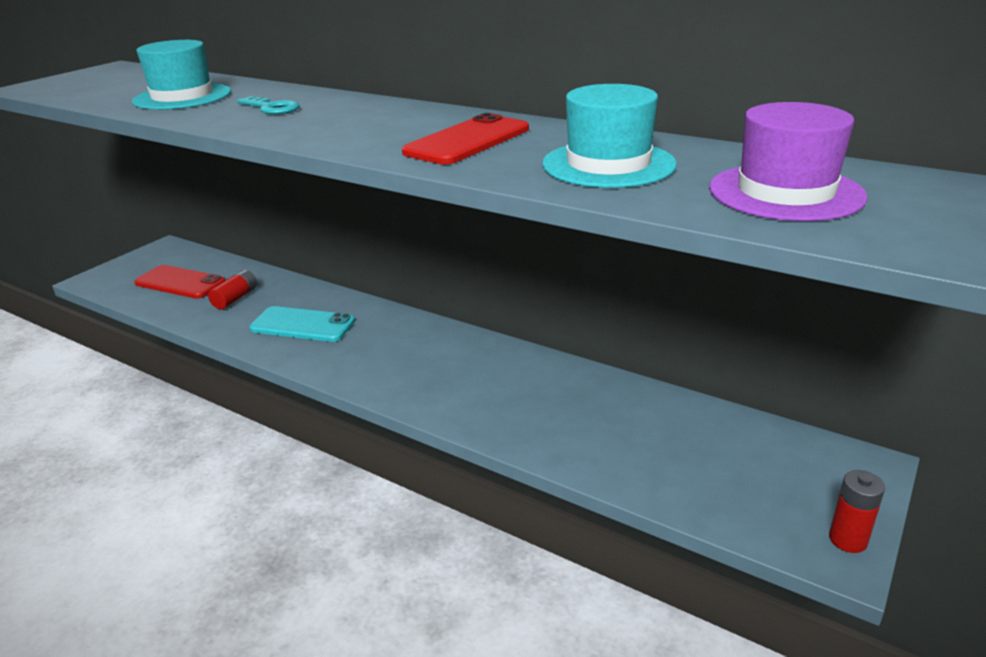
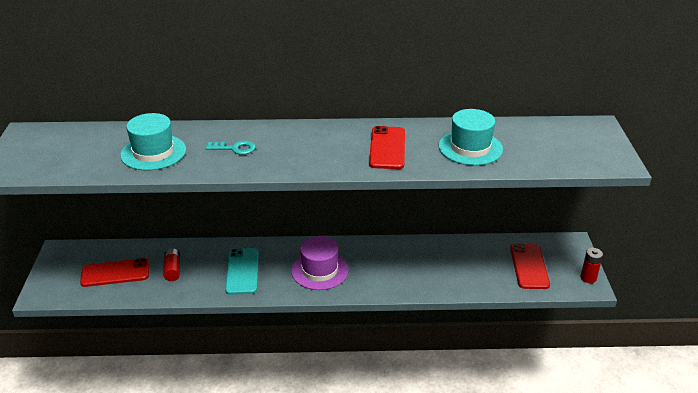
camera: 35 degrees left, 5 degrees up
(302, 325) = (242, 271): turquoise phone -> turquoise phone turned 75 degrees counterclockwise
(735, 471) = (529, 266): none -> red phone
(785, 192) = (553, 146): purple hat -> purple hat (320, 270)

